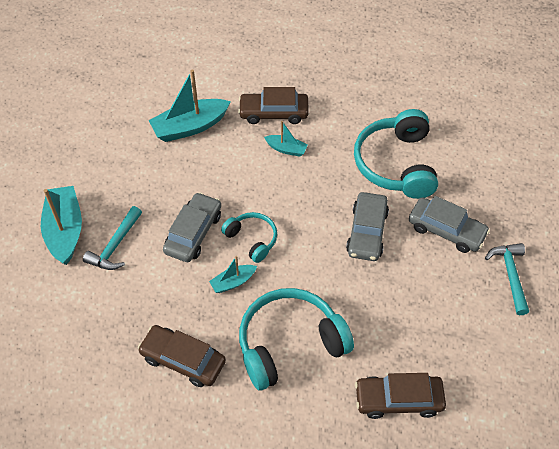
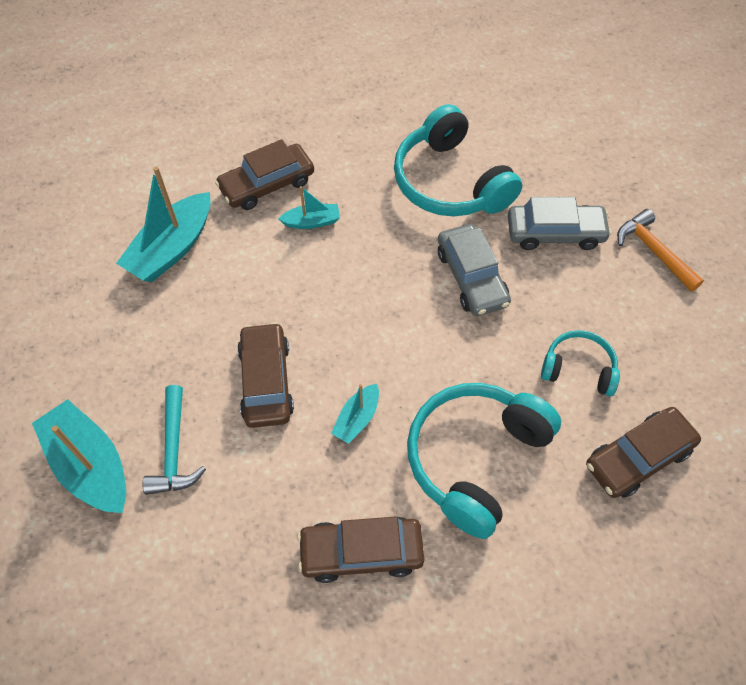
camera: 30 degrees left, 5 degrees up
(193, 233) = (266, 381): grey car -> brown car
(252, 239) = (344, 353): turquoise headphones -> turquoise headphones (578, 368)
(510, 275) = (654, 251): turquoise hammer -> orange hammer

